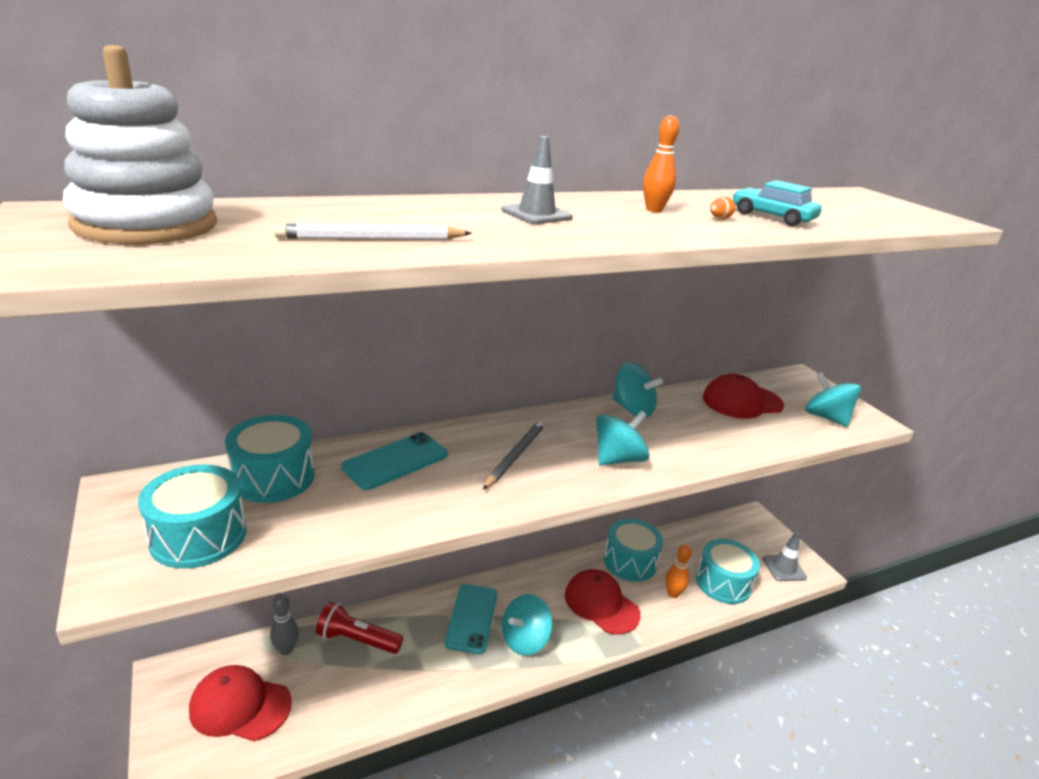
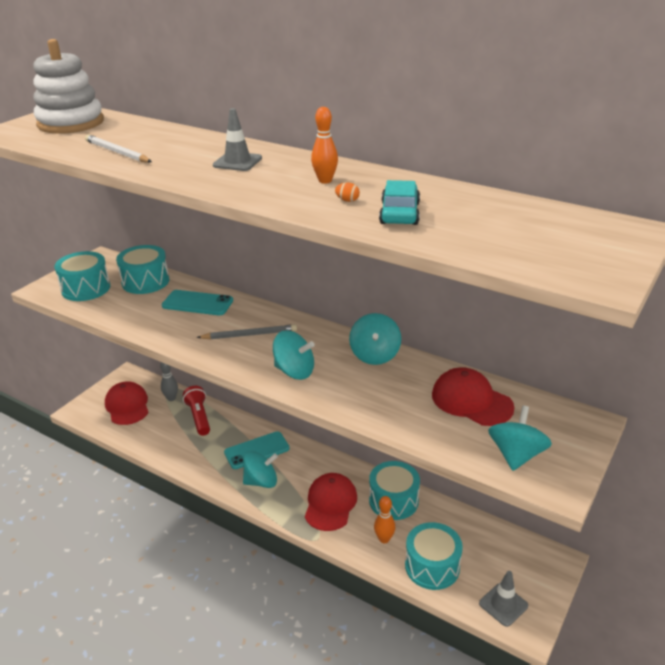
camera: 60 degrees right, 5 degrees up
(524, 639) = (261, 481): turquoise spinning top -> turquoise spinning top turned 150 degrees clockwise

